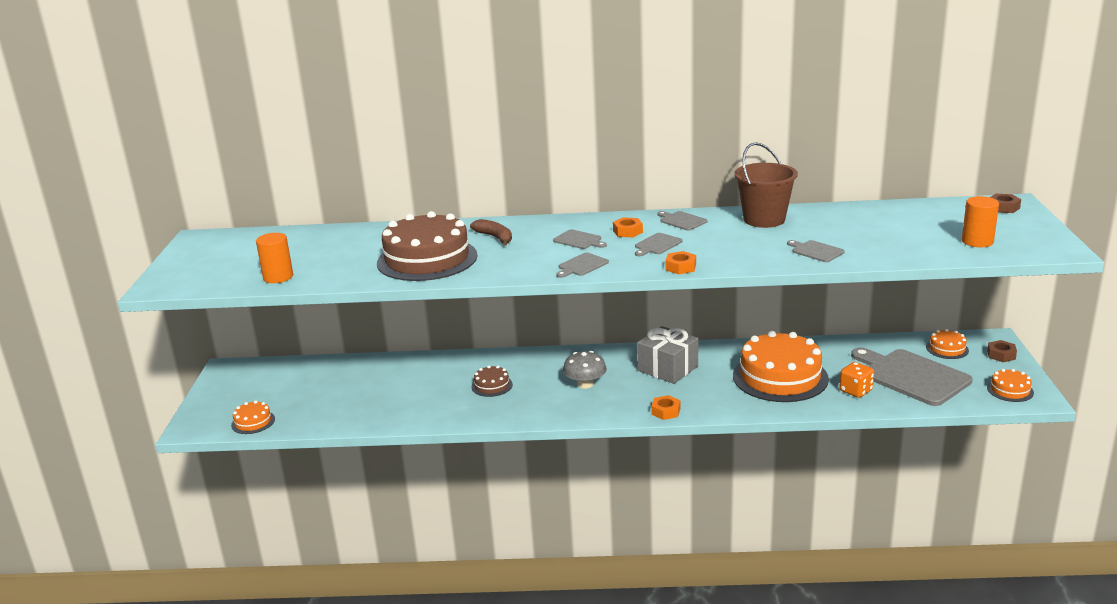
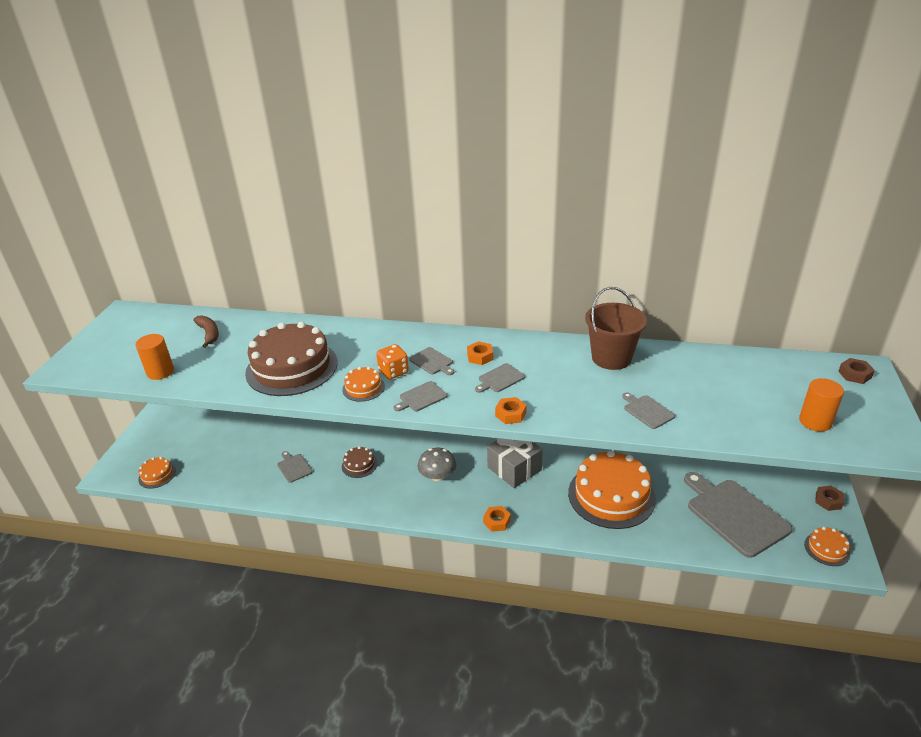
camera: 10 degrees right, 10 degrees up
(495, 237) = (361, 347): brown banana -> brown banana (209, 334)
(682, 221) = (534, 349): grey cutting board -> grey cutting board (294, 467)
(855, 391) = (676, 525): orange dice -> orange dice (393, 372)
(947, 349) = (777, 484): orange cake -> orange cake (363, 388)

